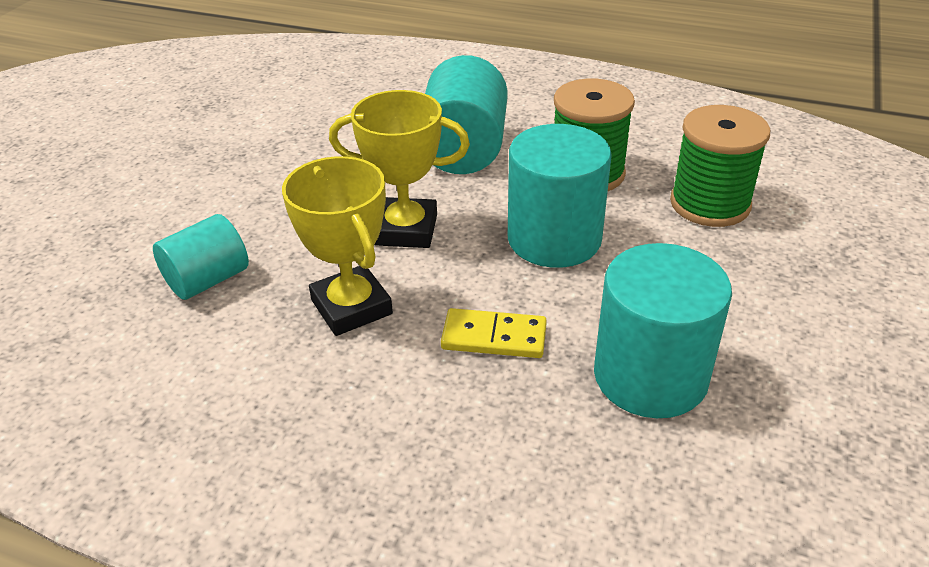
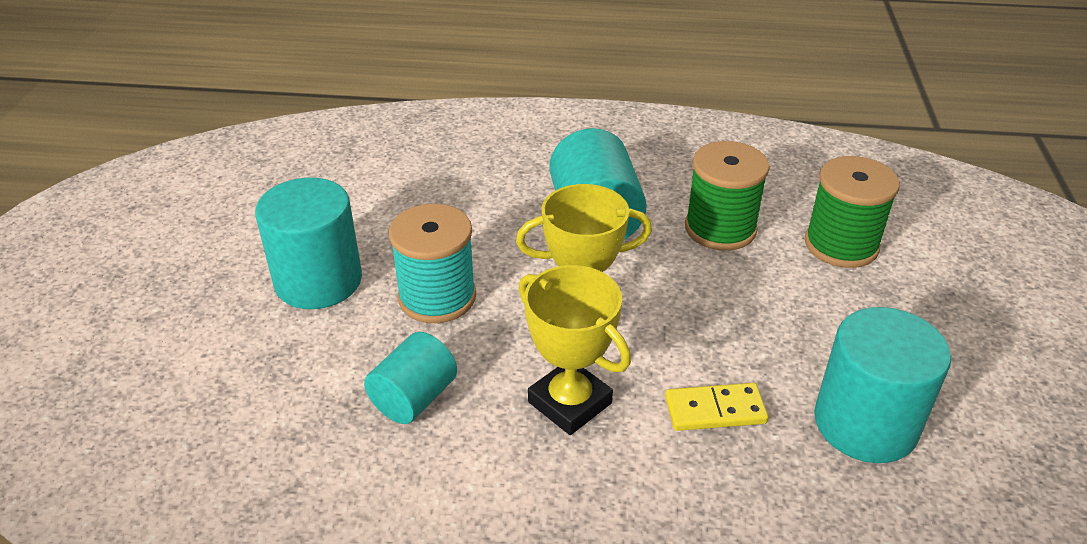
camera: 15 degrees left, 0 degrees up
(277, 197) = (437, 297): none -> turquoise spool
(554, 239) = (722, 301): turquoise cylinder -> turquoise cylinder (318, 281)

